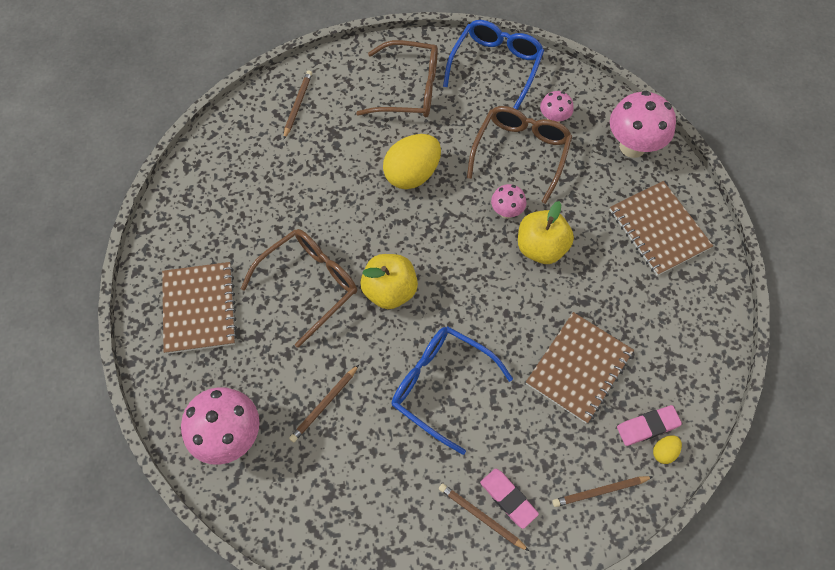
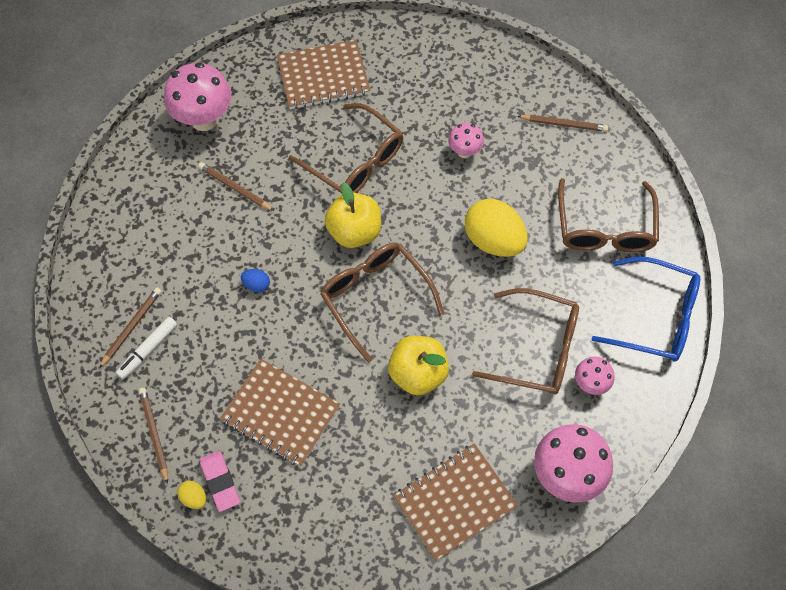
camera: 85 degrees right, 0 degrees up
(441, 386) = (256, 285): blue glasses -> blue egg
(462, 277) = (375, 297): none -> brown glasses
(506, 212) = (458, 336): pink mushroom -> pink mushroom (464, 151)
(508, 498) = (148, 350): pink eraser -> white marker

